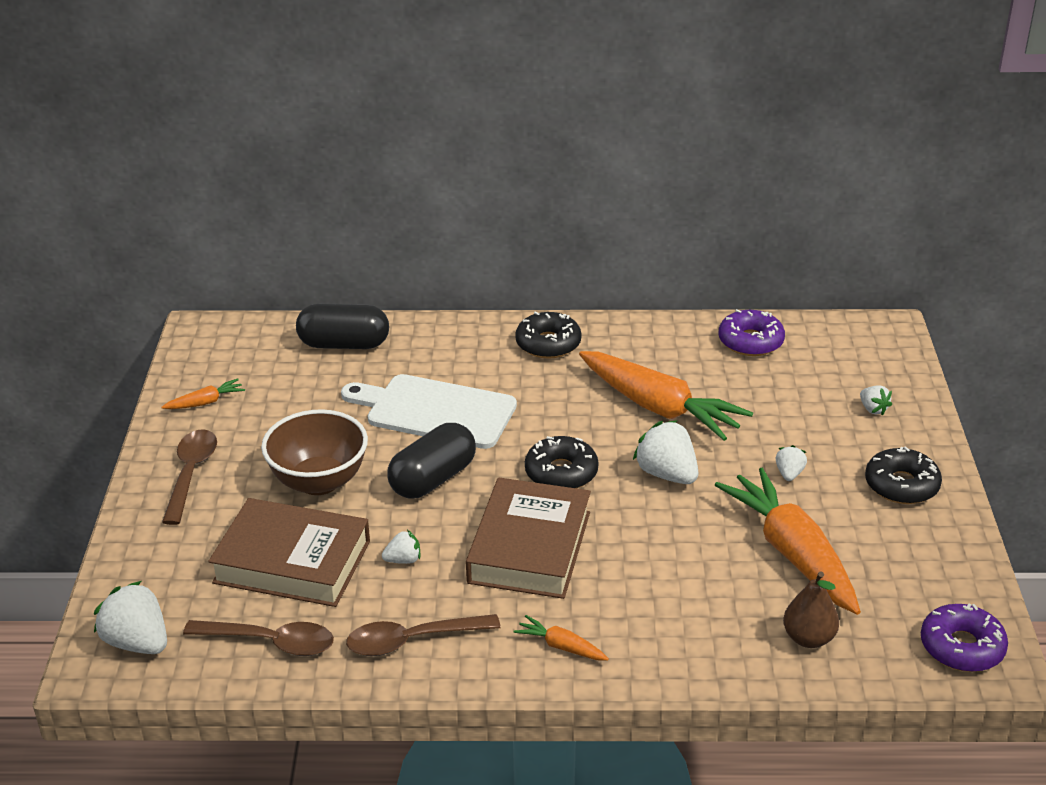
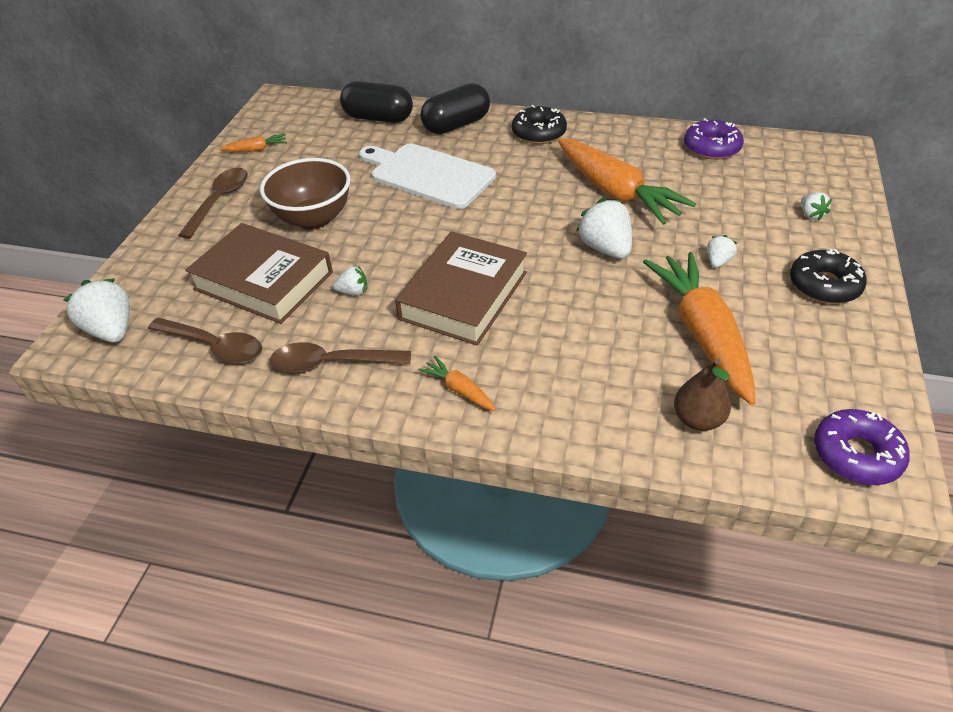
camera: 15 degrees right, 10 degrees up
(433, 479) = (405, 228): black capsule -> black capsule (456, 125)
(561, 472) = (513, 236): black donut -> none

